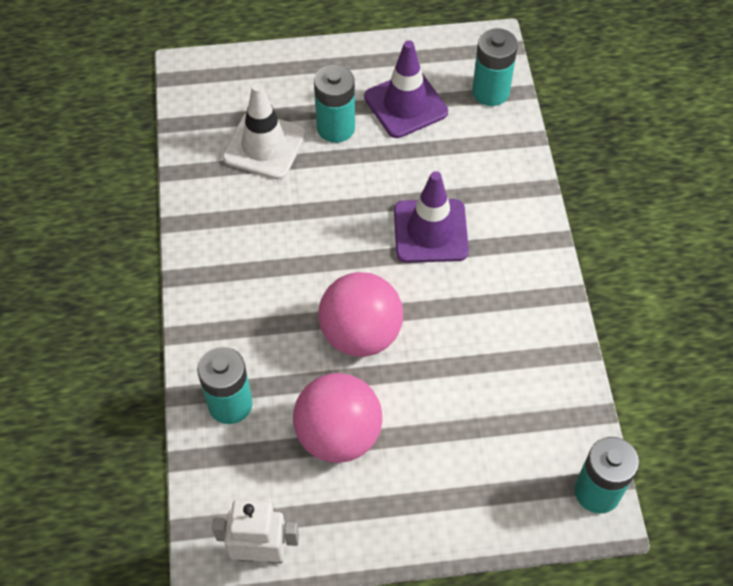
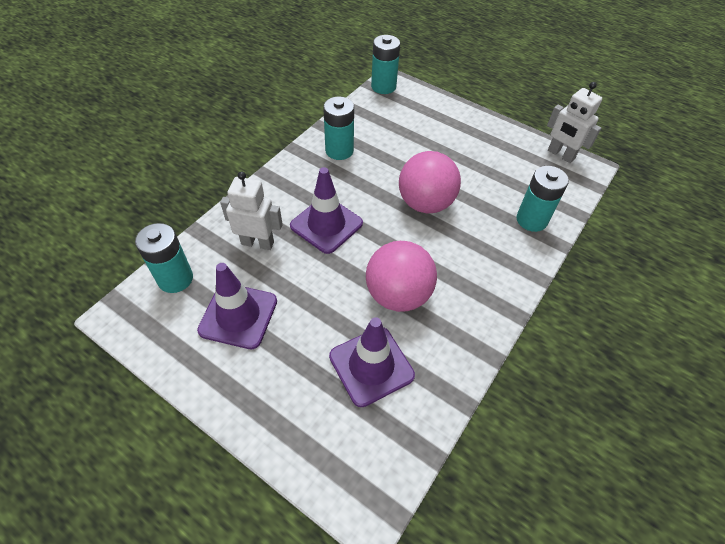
camera: 140 degrees left, 5 degrees down
(264, 146) = (371, 366): white traffic cone -> purple traffic cone
(336, 128) = (305, 338): turquoise battery -> turquoise battery (339, 150)
(338, 435) = (481, 171): pink ball -> pink ball (398, 295)
(468, 167) = (257, 243): none -> white robot

